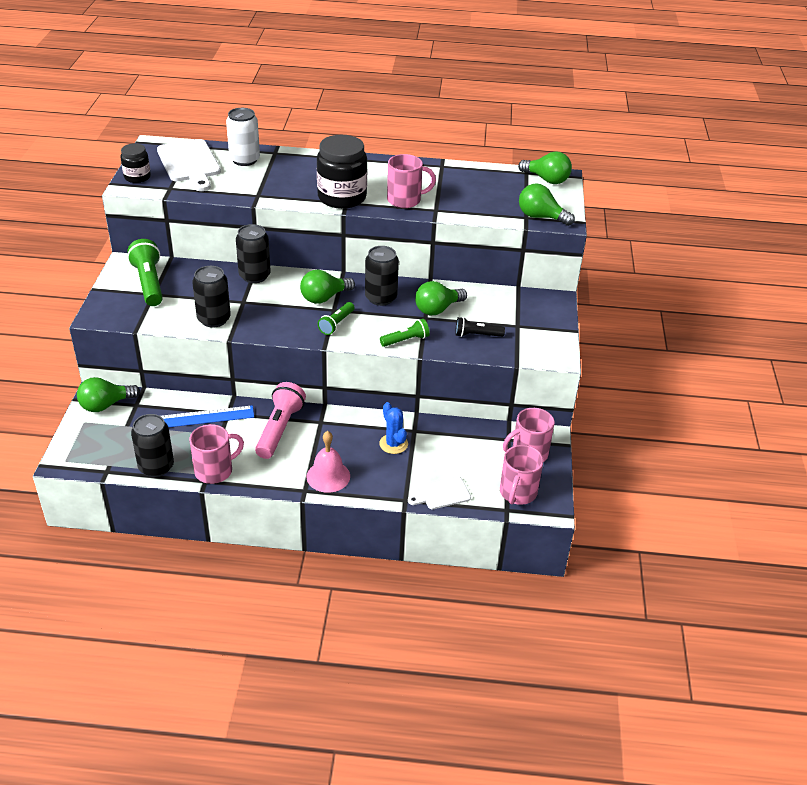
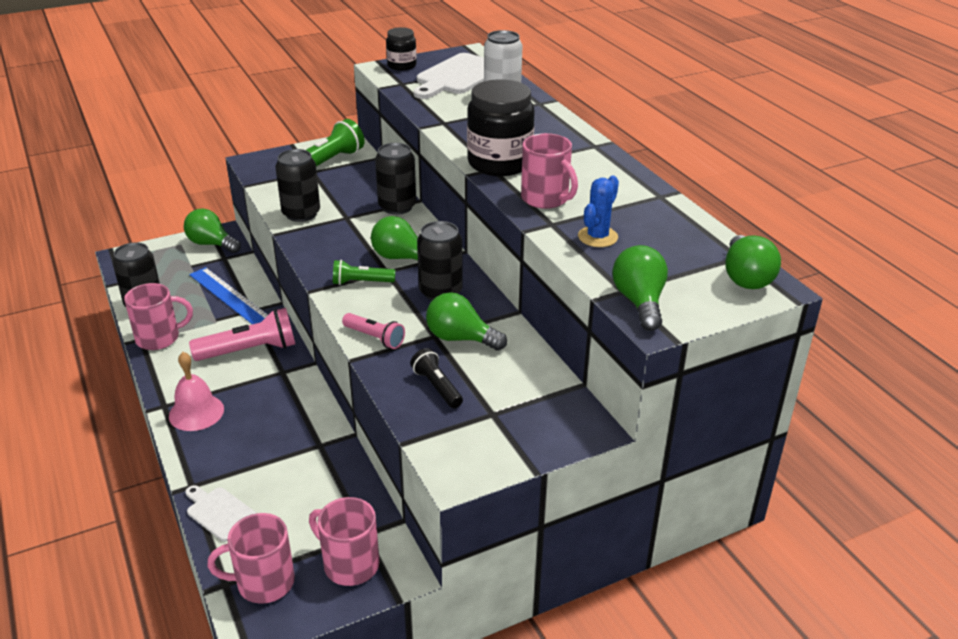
camera: 60 degrees right, 5 degrees down
(215, 470) = (159, 338): pink mug -> pink mug turned 45 degrees counterclockwise
(393, 444) = (283, 438): blue cactus -> blue cactus (597, 237)
(405, 340) = (374, 338): green flashlight -> pink flashlight

